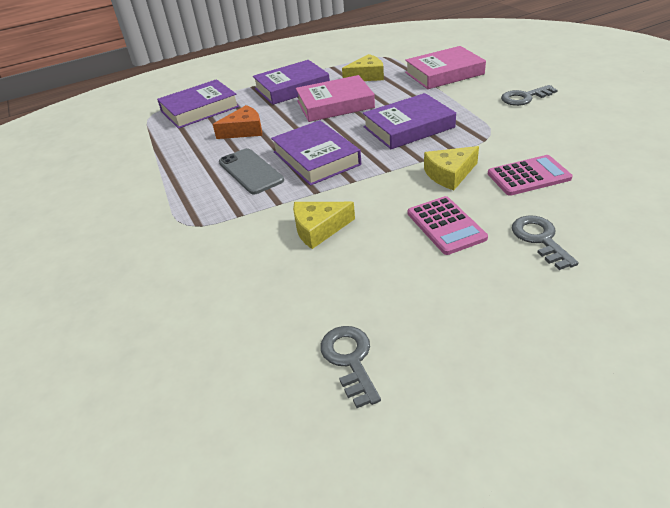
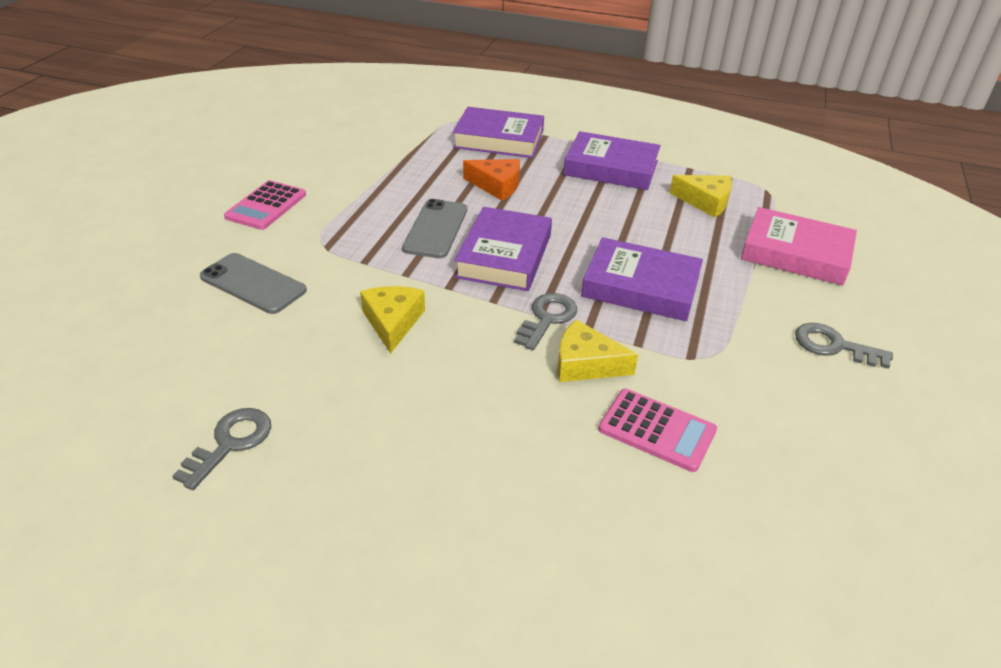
camera: 40 degrees right, 0 degrees up
(186, 277) = (253, 284): none -> grey phone
(318, 229) = (392, 322): yellow cheese -> yellow cheese turned 60 degrees clockwise
(335, 104) = (617, 213): pink book -> none
(446, 225) = (488, 407): pink calculator -> pink calculator (266, 206)
(540, 239) = (541, 495): grey key -> grey key (547, 318)

